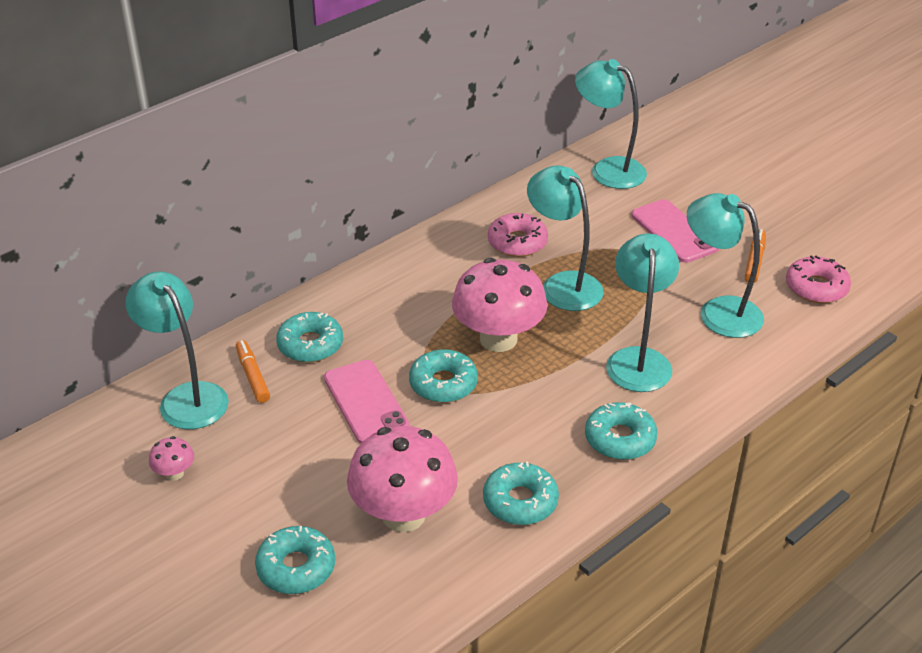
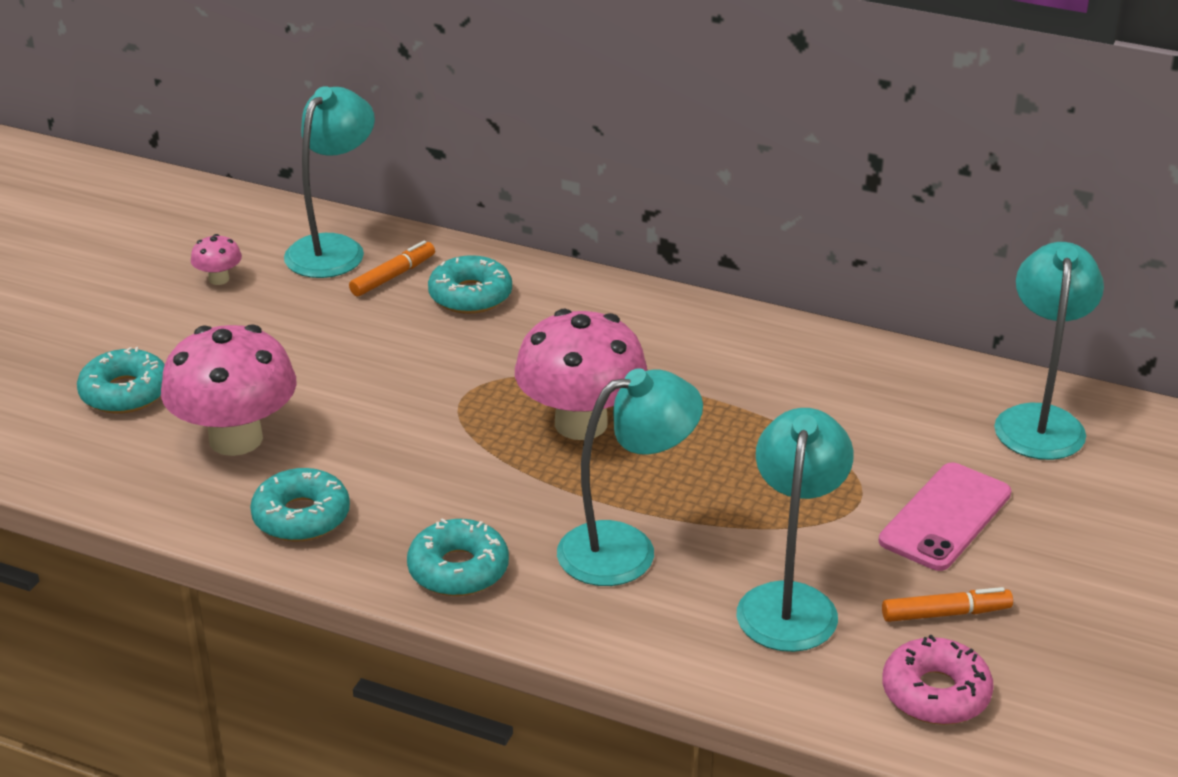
camera: 65 degrees right, 5 degrees down
(366, 402) = (399, 361): pink phone -> none
(443, 384) = (468, 405): turquoise donut -> none
(517, 242) = (791, 386): pink donut -> none
(563, 284) = (733, 447): turquoise lamp -> none

